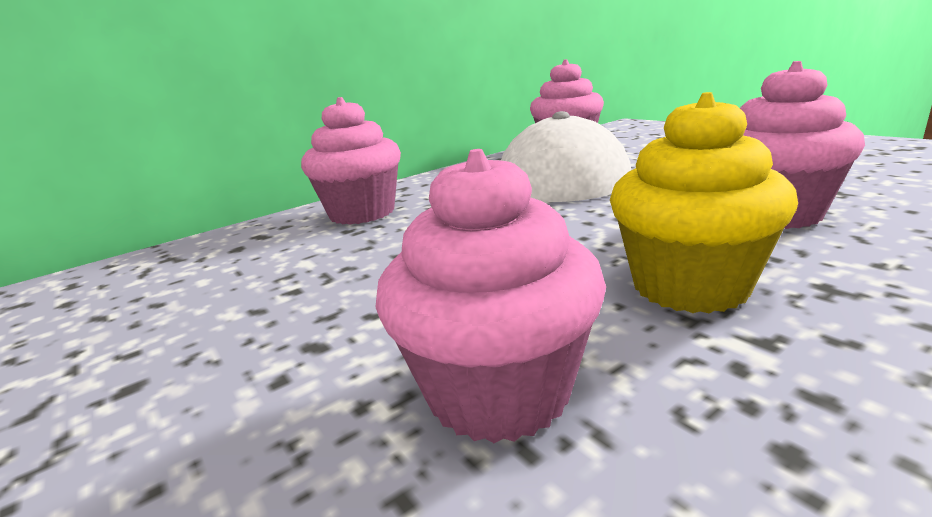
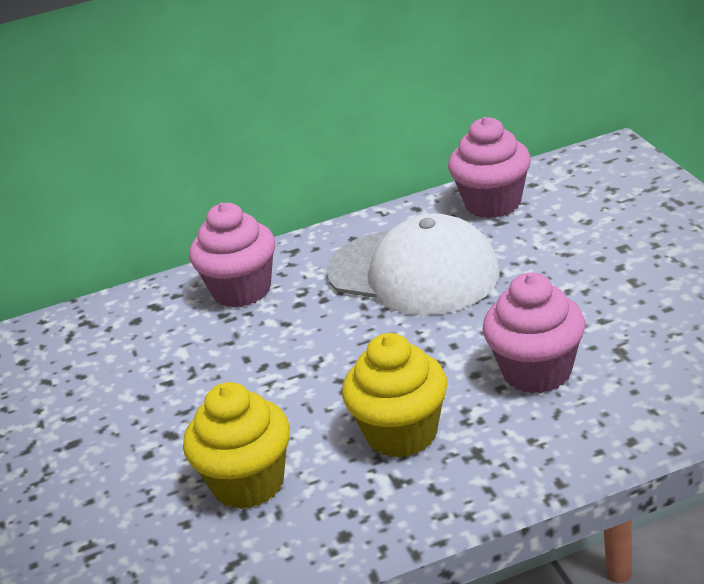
camera: 20 degrees right, 10 degrees up
(498, 391) = (248, 483): pink cupcake -> yellow cupcake

